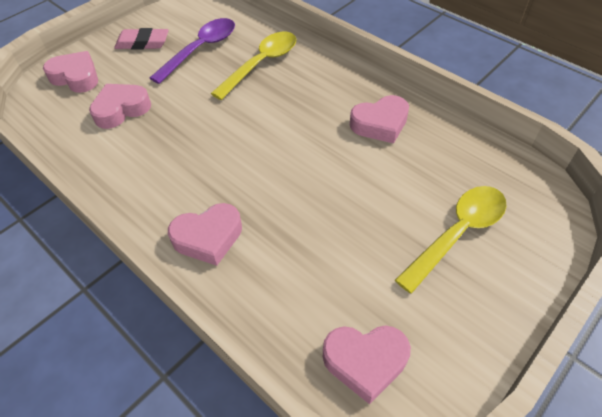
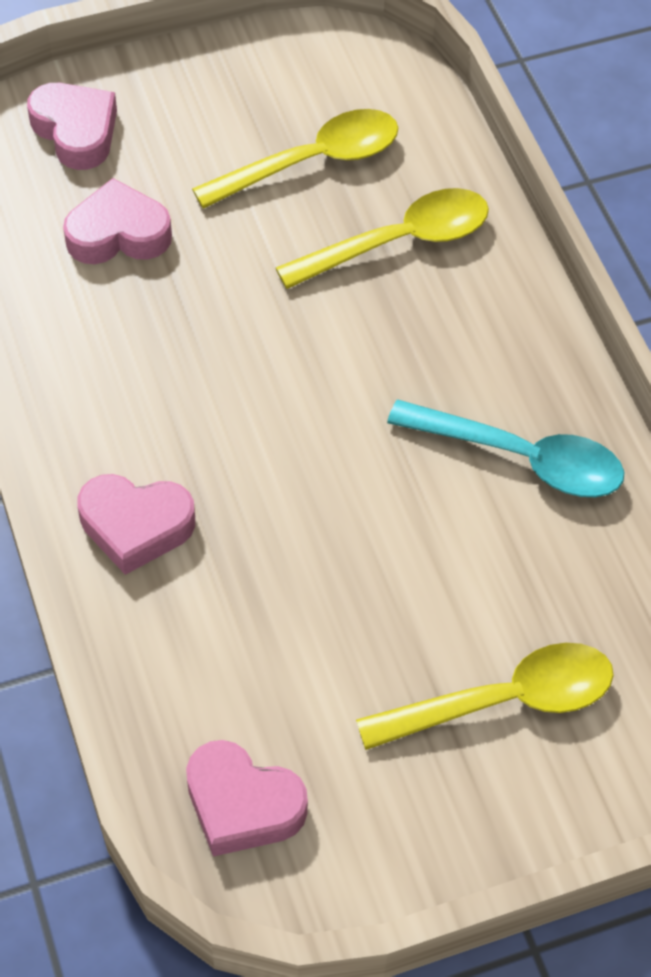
camera: 25 degrees right, 5 degrees up
(142, 43) = (219, 101): pink eraser -> none
(201, 49) = (312, 162): purple spoon -> yellow spoon
(380, 124) = (521, 458): pink heart -> turquoise spoon

